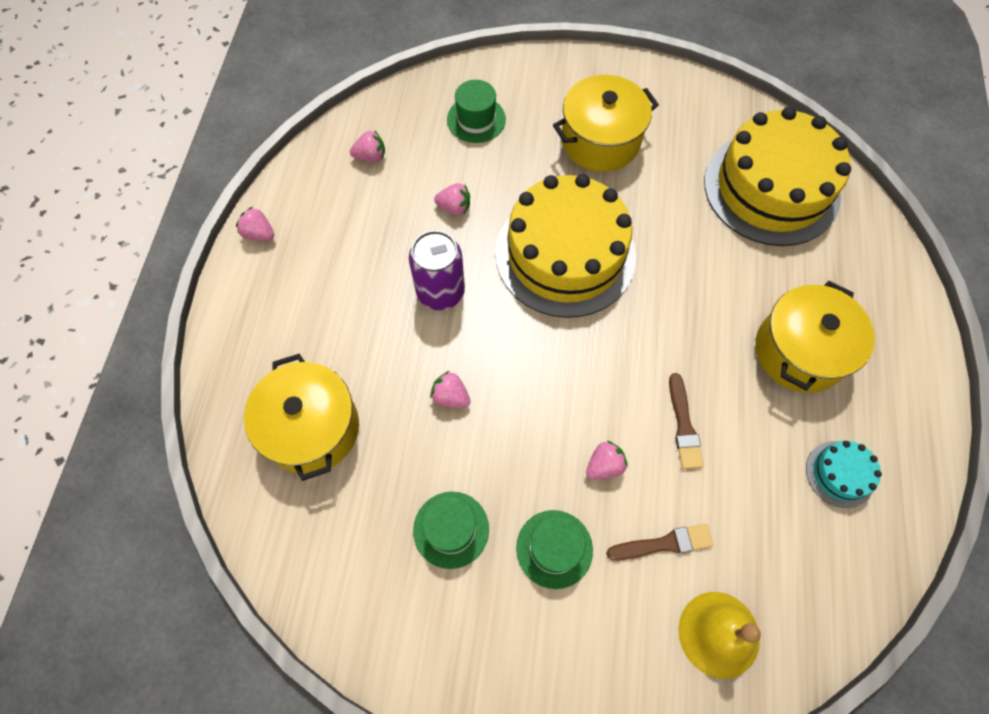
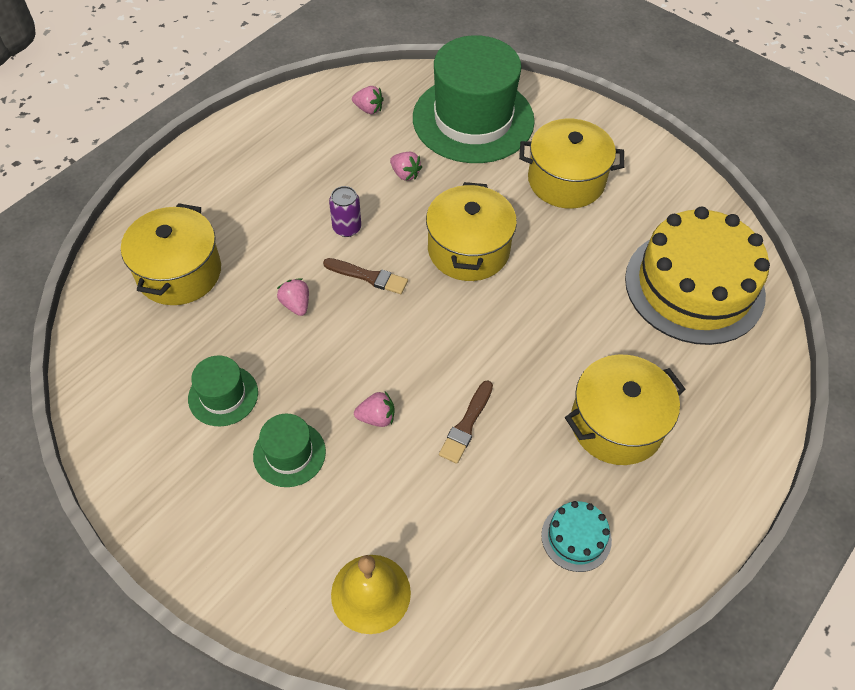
camera: 30 degrees right, 10 degrees down
(259, 234) = (245, 124): pink strawberry -> none
(440, 292) = (347, 228): purple can -> purple can, size x0.64
(476, 119) = (473, 119): green hat -> green hat, size x2.19
(565, 254) = (468, 249): yellow cake -> yellow pot
(663, 544) = (379, 501): brown brush -> brown brush (368, 277)

